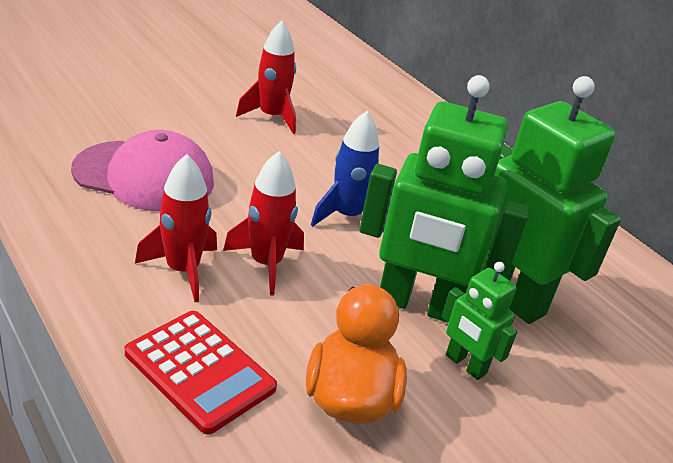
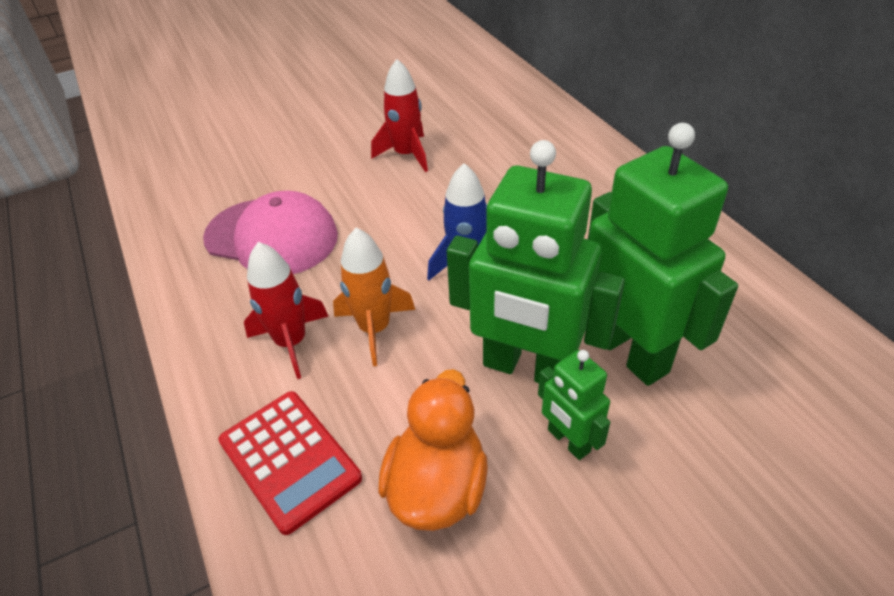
camera: 15 degrees right, 10 degrees up
(266, 264) = (375, 329): red rocket -> orange rocket

